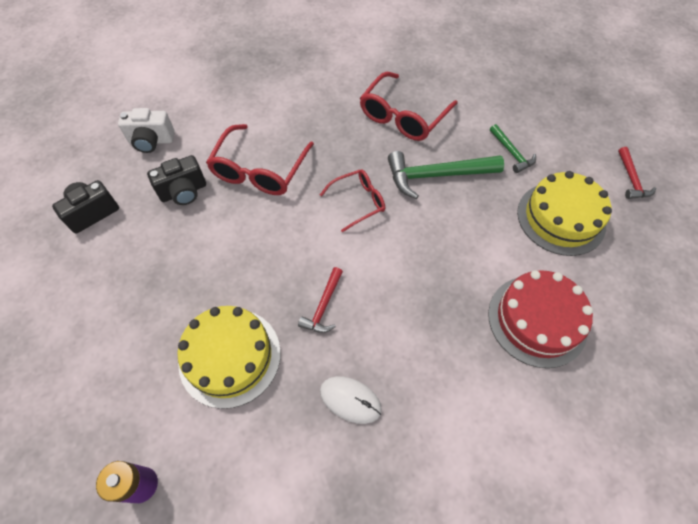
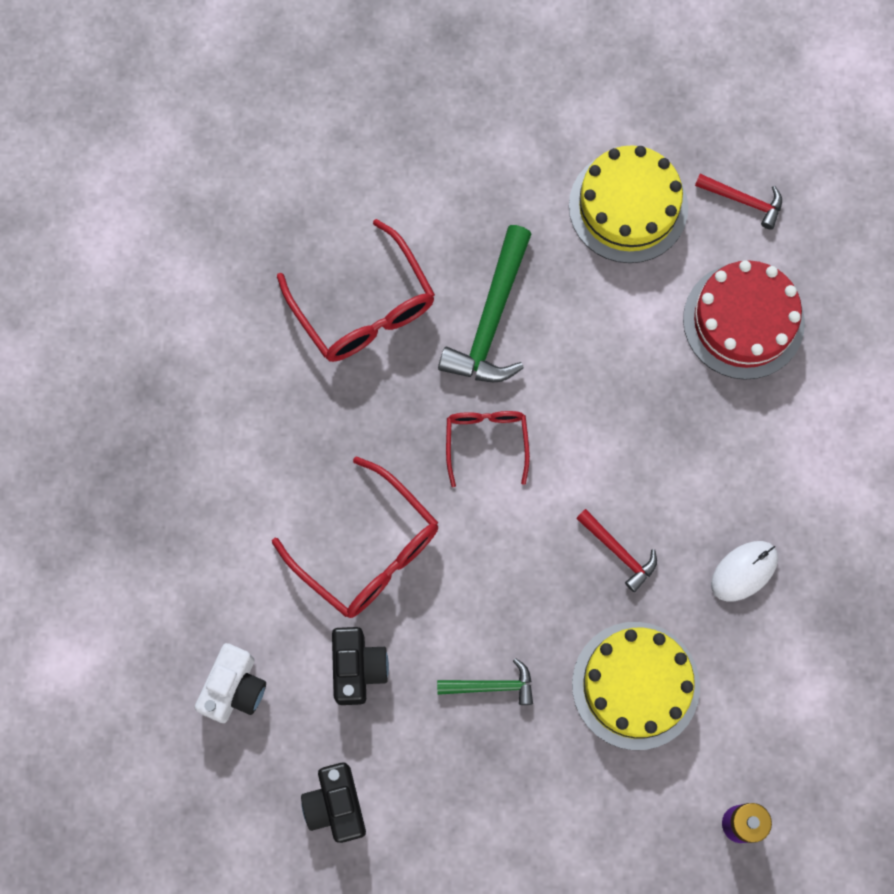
camera: 65 degrees left, 15 degrees up
(511, 153) = (500, 201): green hammer -> green hammer (491, 686)
(631, 179) = (613, 82): red hammer -> red hammer (743, 201)

